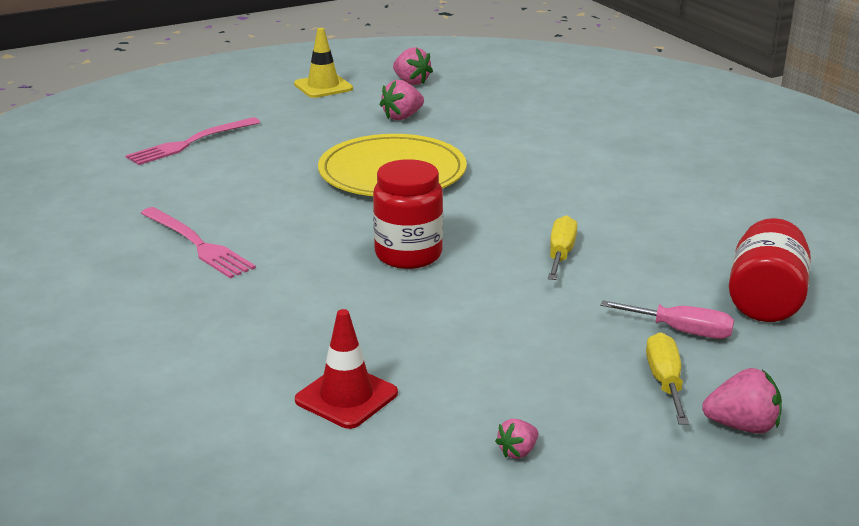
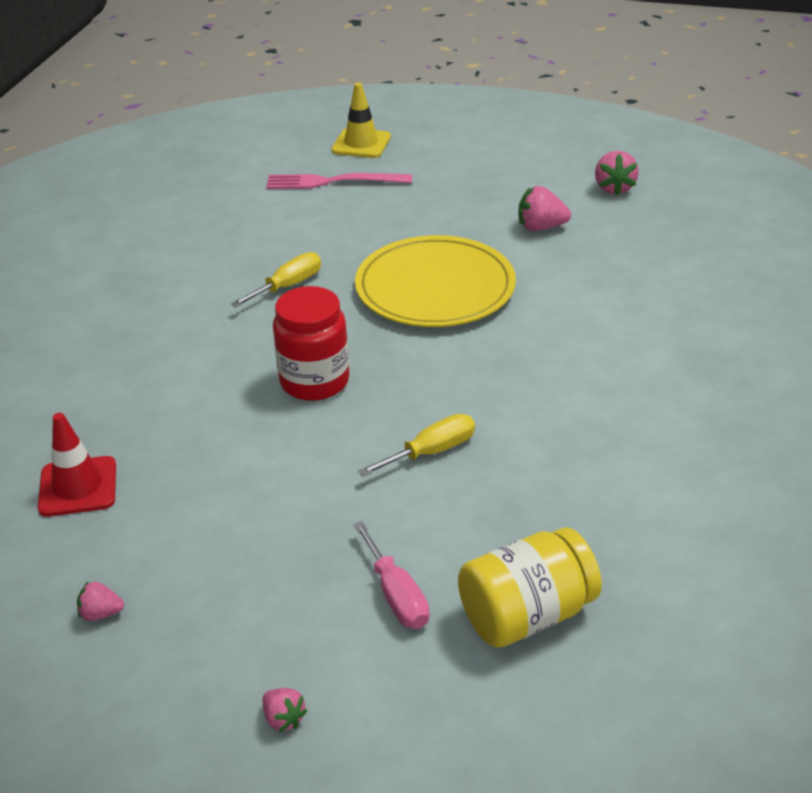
camera: 45 degrees right, 10 degrees up
(197, 244) = (193, 288): pink fork -> none
(323, 86) = (526, 162): yellow traffic cone -> yellow traffic cone (361, 144)
(665, 382) = (298, 633): yellow screwdriver -> yellow screwdriver (288, 286)
(742, 426) = (283, 718): pink strawberry -> pink strawberry, size x0.60
(765, 300) = (526, 615): red jar -> yellow jar

